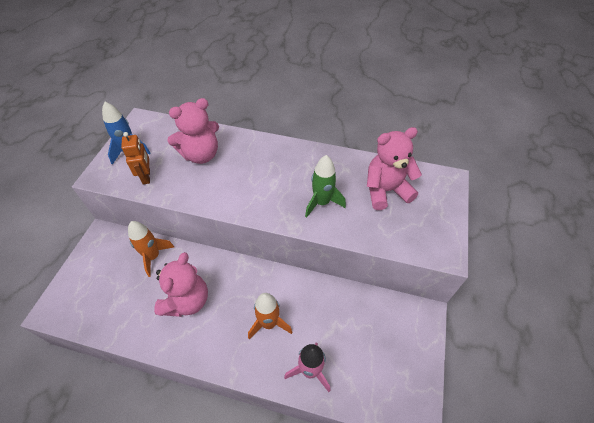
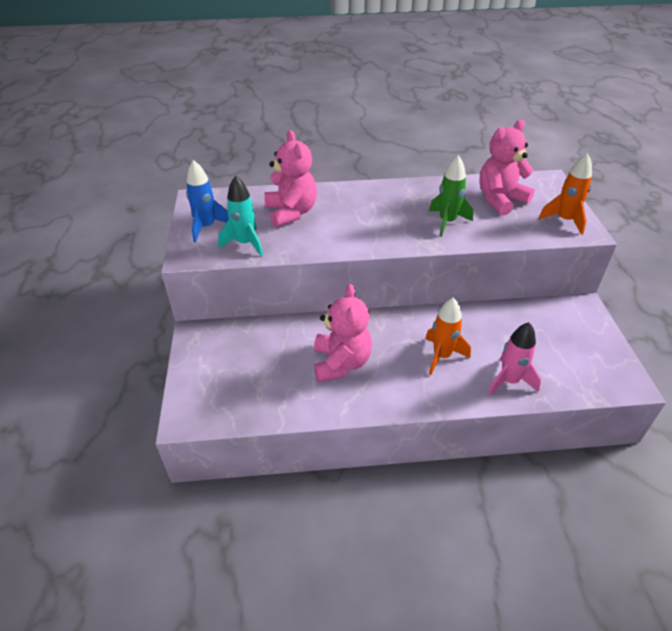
camera: 20 degrees left, 10 degrees down
(146, 177) = (245, 243): orange robot -> turquoise rocket
(153, 256) = (273, 336): orange rocket -> orange rocket (565, 220)
(201, 155) = (291, 212): pink teddy bear -> pink teddy bear turned 60 degrees counterclockwise

